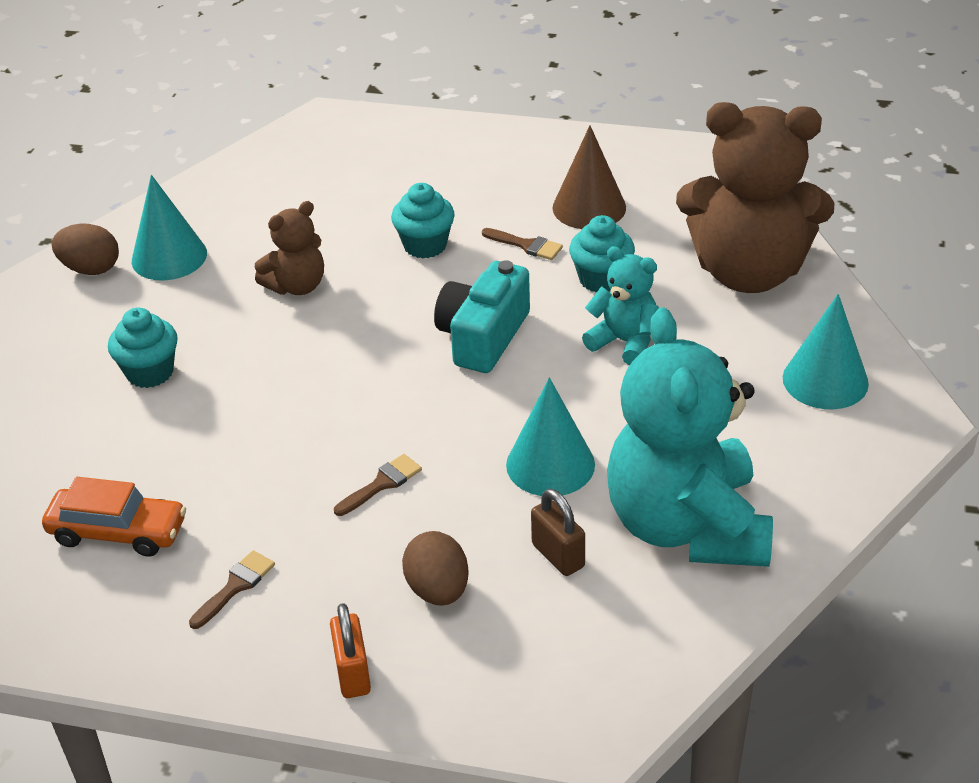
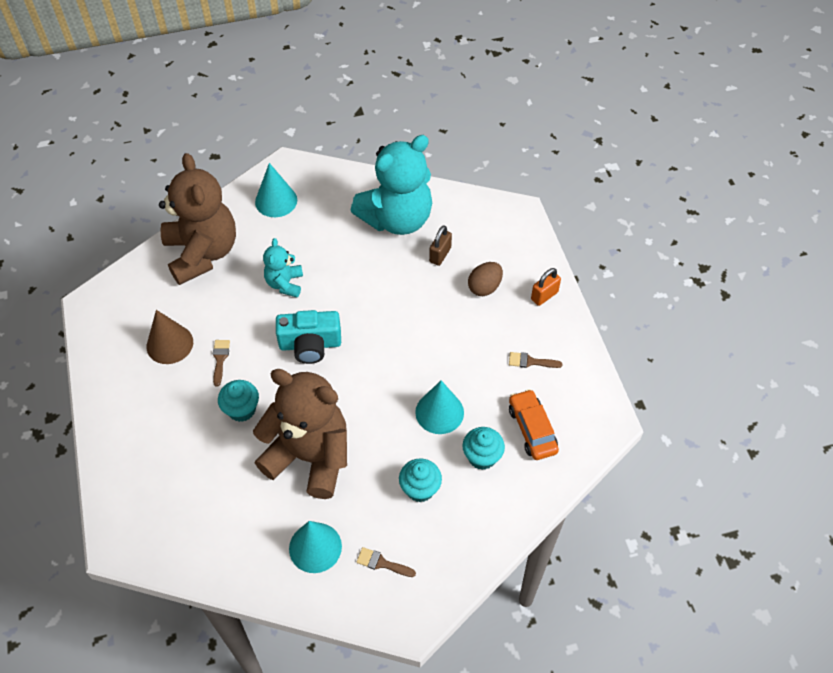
camera: 120 degrees left, 15 degrees up
(91, 269) = (348, 588): brown egg -> none
(297, 286) = (310, 457): brown teddy bear -> brown teddy bear, size x2.05
(382, 484) = (437, 337): brown brush -> brown brush (381, 563)
(550, 464) = (387, 279): turquoise cone -> turquoise cone (439, 412)
(601, 279) = (236, 312): turquoise cupcake -> turquoise cupcake (482, 457)

